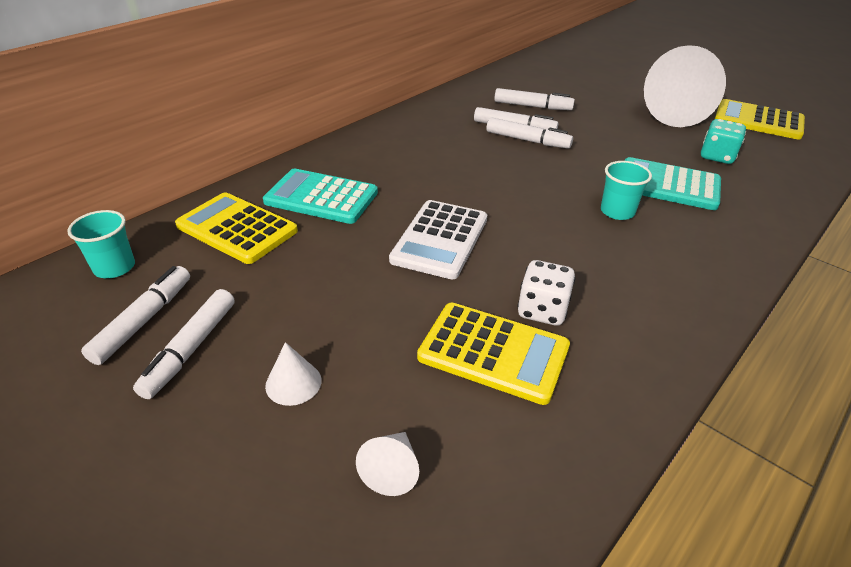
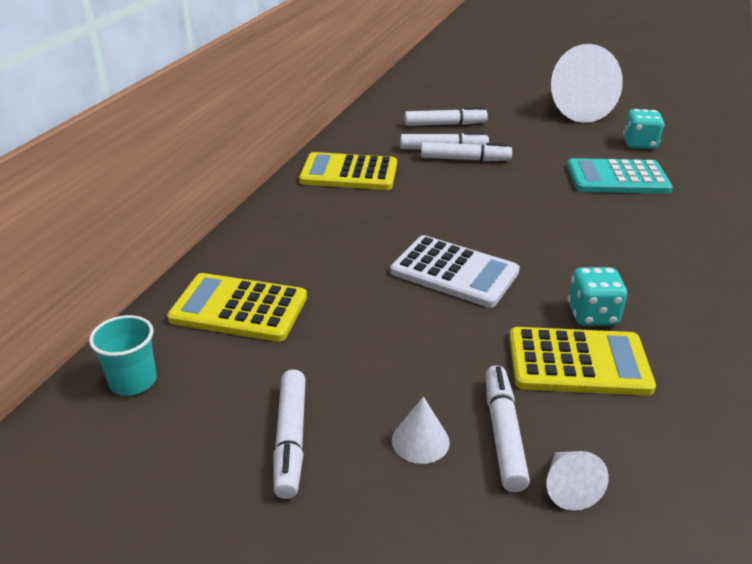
camera: 20 degrees left, 5 degrees down
(144, 320) = (215, 426): white marker -> white marker (503, 433)
(321, 197) = (304, 257): turquoise calculator -> none
(440, 239) = (454, 272): white calculator -> white calculator turned 60 degrees counterclockwise
(542, 310) = (592, 315): white dice -> turquoise dice
(617, 211) = (592, 211): turquoise cup -> none
(758, 121) = (650, 105): yellow calculator -> yellow calculator (349, 173)

